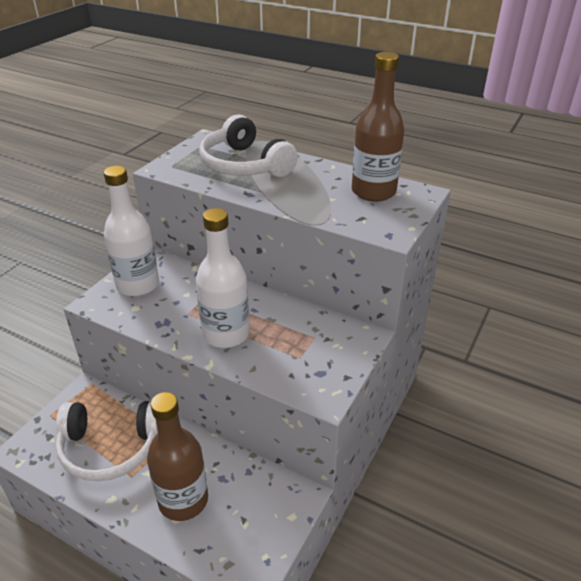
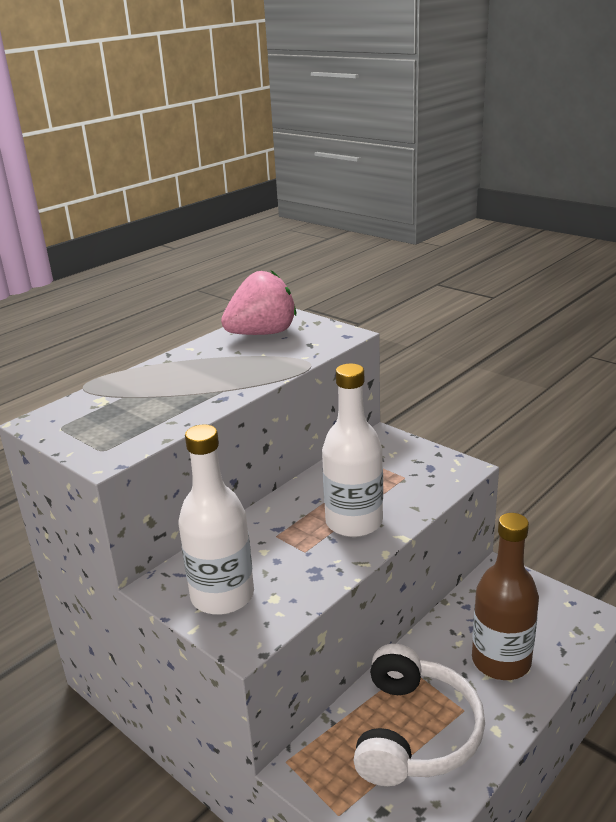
camera: 75 degrees left, 10 degrees down
(245, 165) = (146, 397): white headphones -> none
(373, 192) = (262, 333): brown bottle -> pink strawberry

